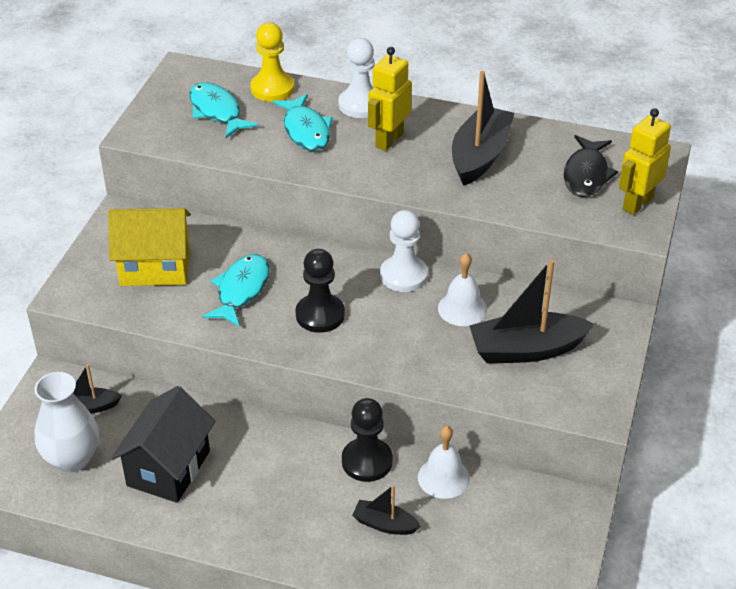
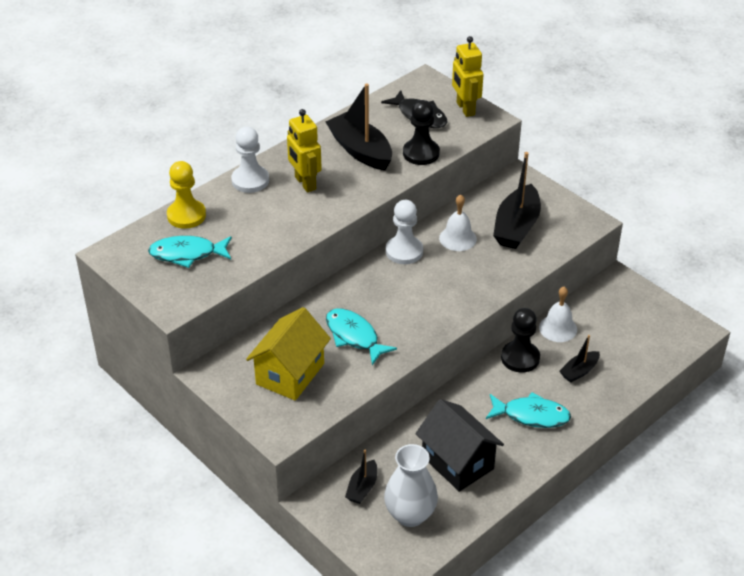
camera: 60 degrees left, 0 degrees up
(306, 130) = (256, 218): turquoise fish -> turquoise fish (531, 415)
(320, 315) = (412, 306): black pawn -> black pawn (421, 153)

